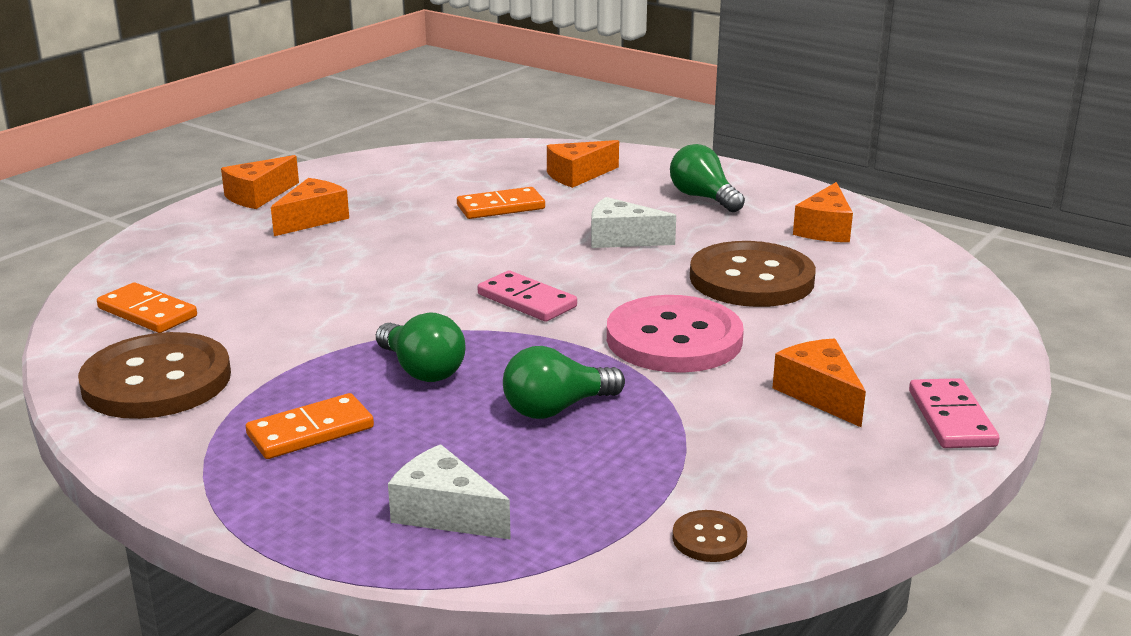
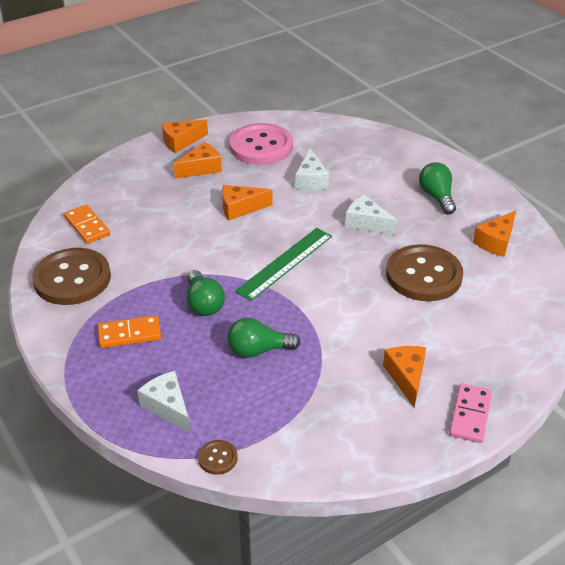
camera: 20 degrees right, 15 degrees up
(501, 207) = (311, 180): orange domino -> white cheese
(526, 301) = (285, 263): pink domino -> green ruler
(578, 175) = (371, 160): orange cheese -> orange cheese (240, 208)
(674, 339) = (350, 313): pink button -> pink button (261, 146)
(709, 539) = (286, 461): brown button -> brown button (218, 458)

